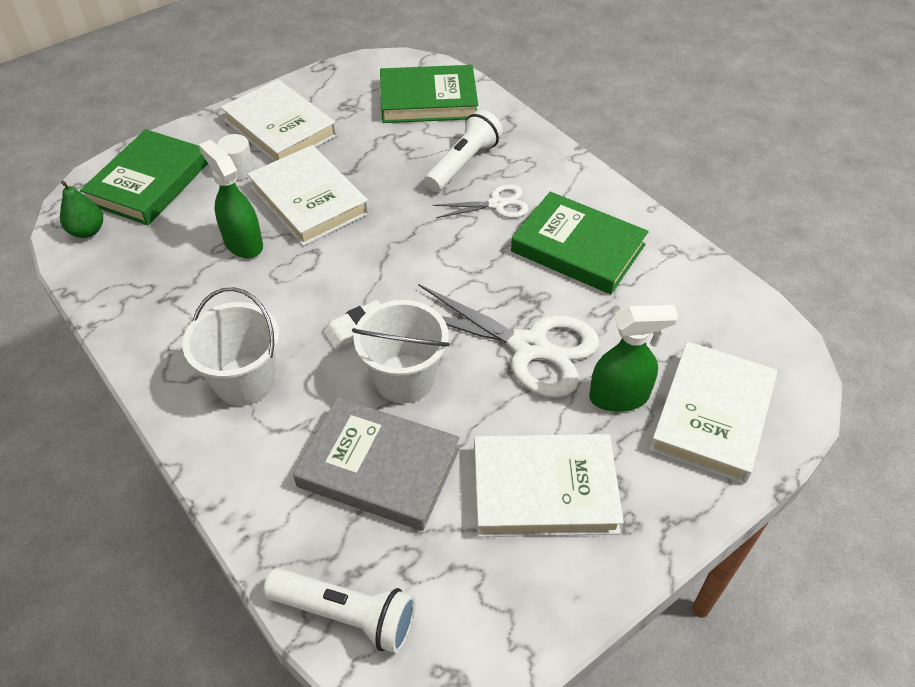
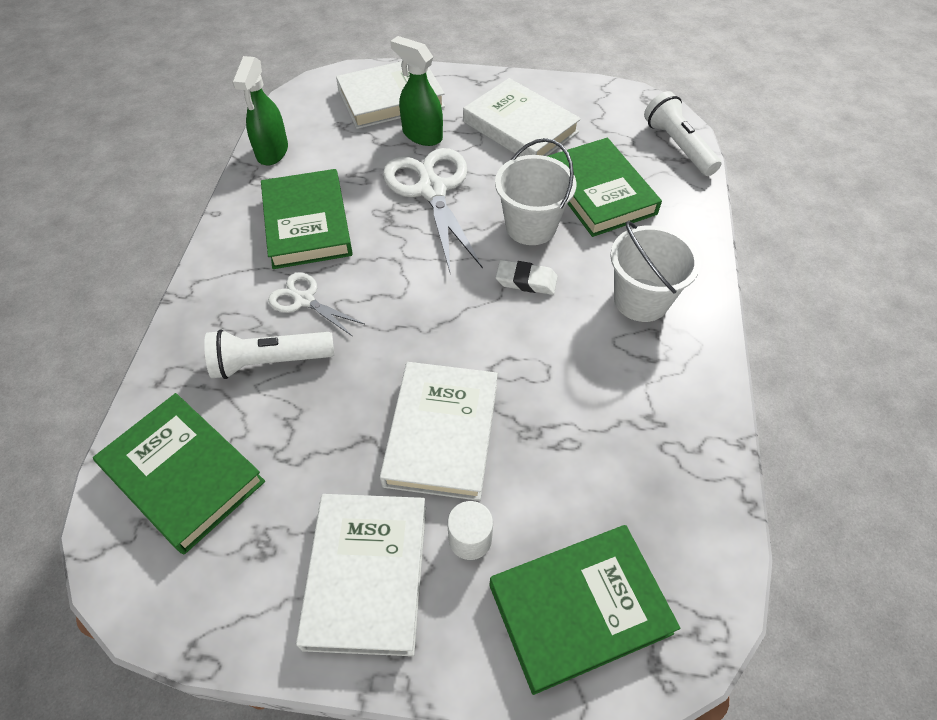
camera: 135 degrees left, 5 degrees up
(87, 231) = (691, 581): green pear -> none
(243, 243) = (544, 430): green spray bottle -> green spray bottle (272, 152)
(378, 468) = (599, 192): grey book -> green book

